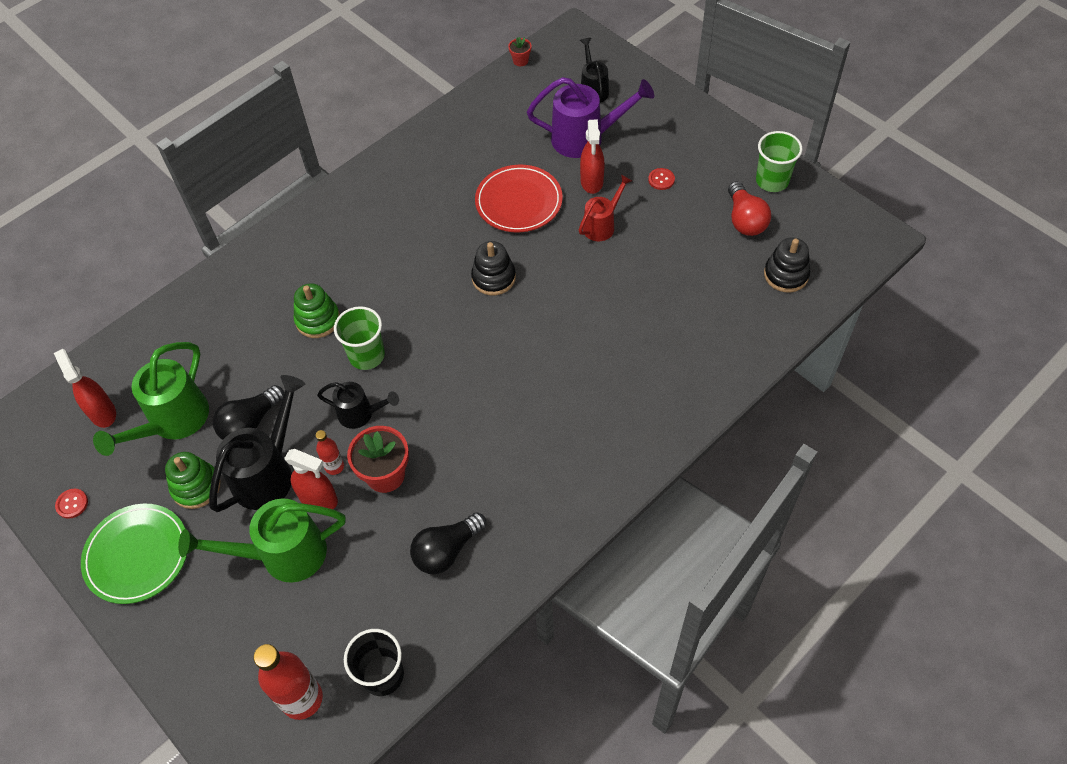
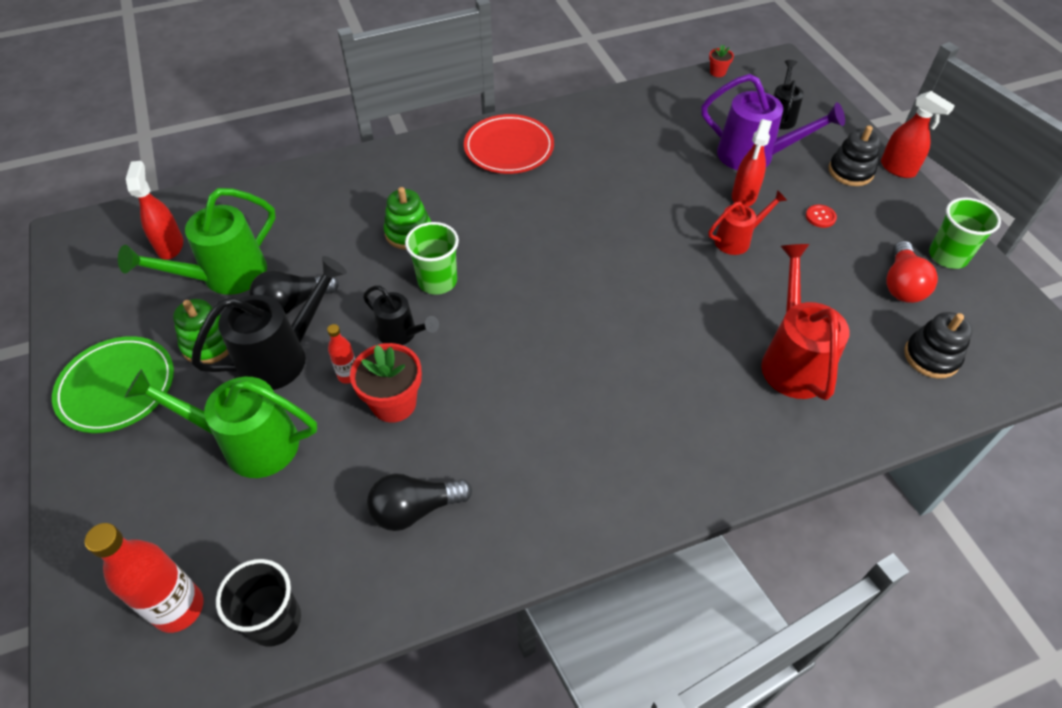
camera: 20 degrees right, 5 degrees down
(72, 504) = (92, 316): red button -> none
(319, 499) = (315, 402): red spray bottle -> red spray bottle (898, 169)
(493, 278) = (600, 252): black stacking toy -> black stacking toy (850, 171)
(519, 202) = (659, 191): red plate -> red plate (509, 148)
(684, 317) = (792, 360): none -> red watering can

